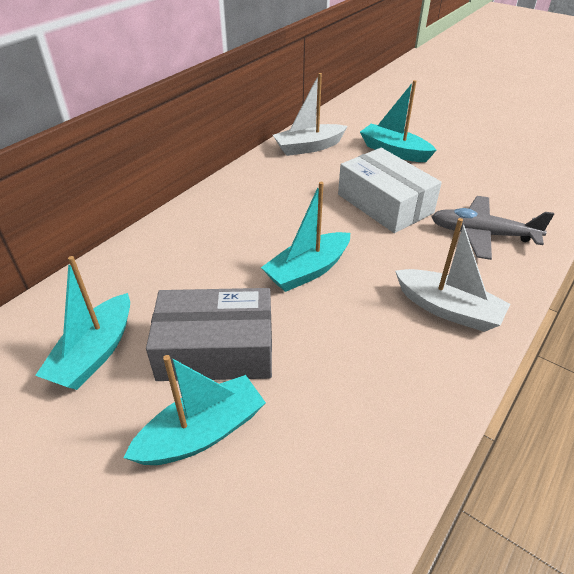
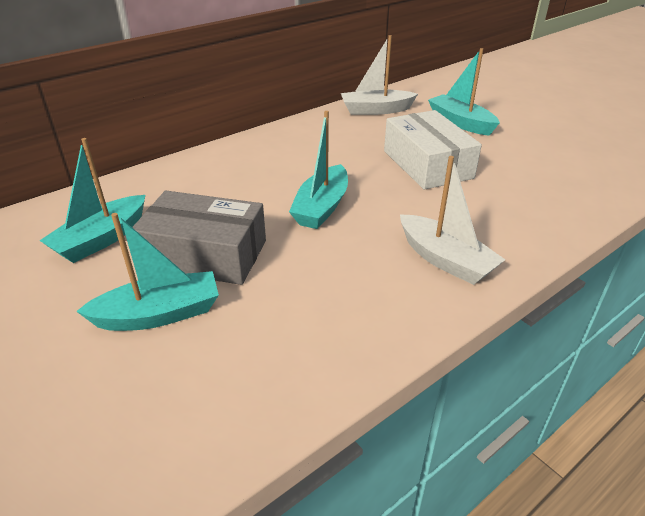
camera: 15 degrees right, 5 degrees down
(307, 271) = (321, 207): turquoise boat -> turquoise boat turned 45 degrees counterclockwise
(482, 234) = (516, 203): grey plane -> none

